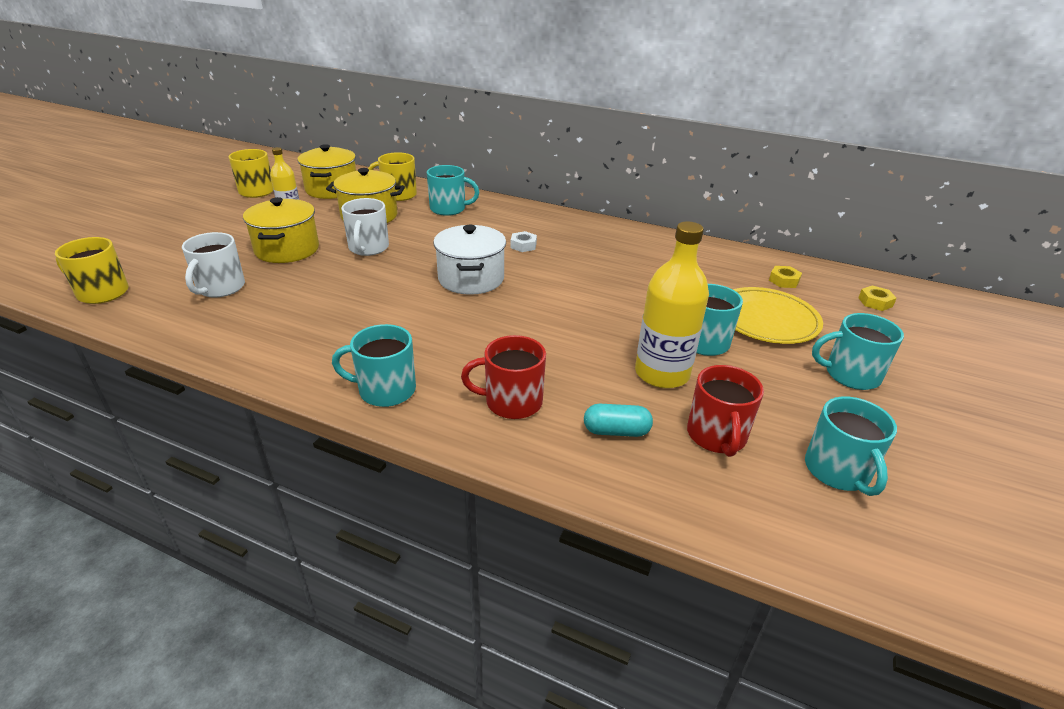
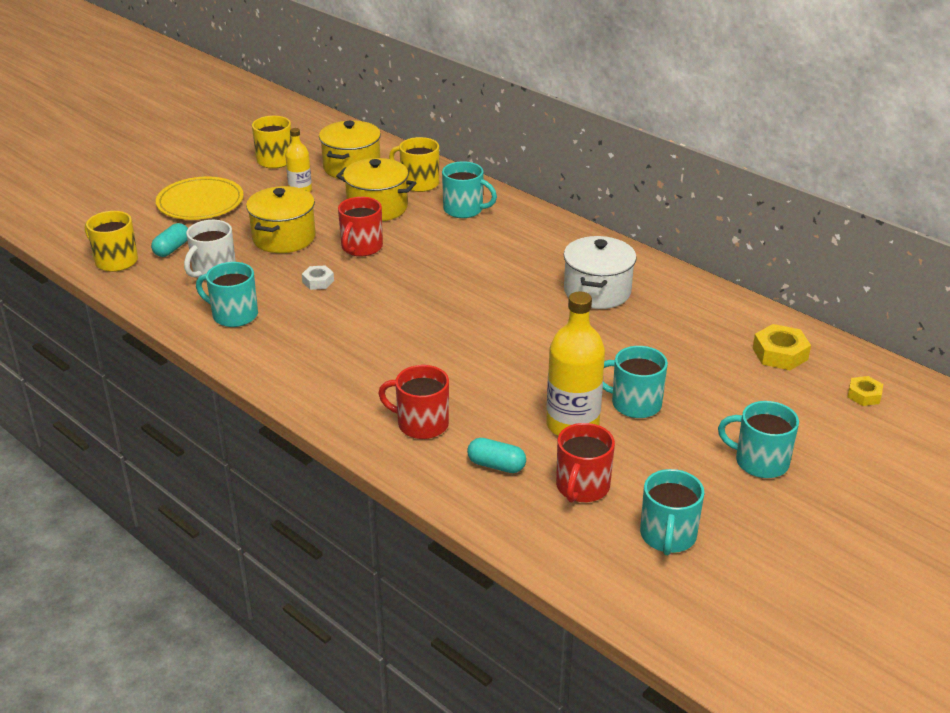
camera: 20 degrees right, 0 degrees up
(167, 273) = (172, 249): none -> turquoise capsule
(368, 248) = (361, 247): white mug -> red mug
(385, 390) = (321, 394): turquoise mug -> turquoise mug (234, 315)
(471, 279) = (446, 298): white pot -> white pot (597, 291)
(523, 245) = (520, 267): white nut -> white nut (318, 281)
(766, 319) = (721, 392): yellow plate -> yellow plate (200, 203)
(784, 281) = (780, 354): yellow nut -> yellow nut, size x1.61

